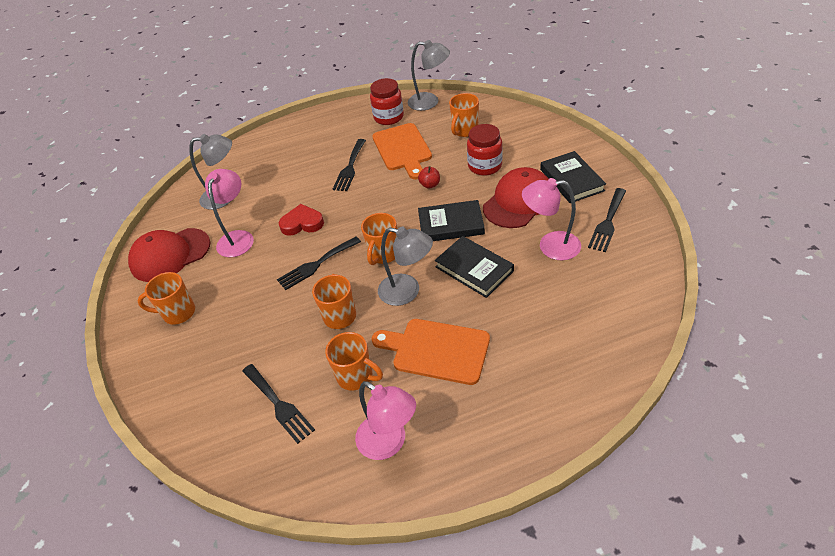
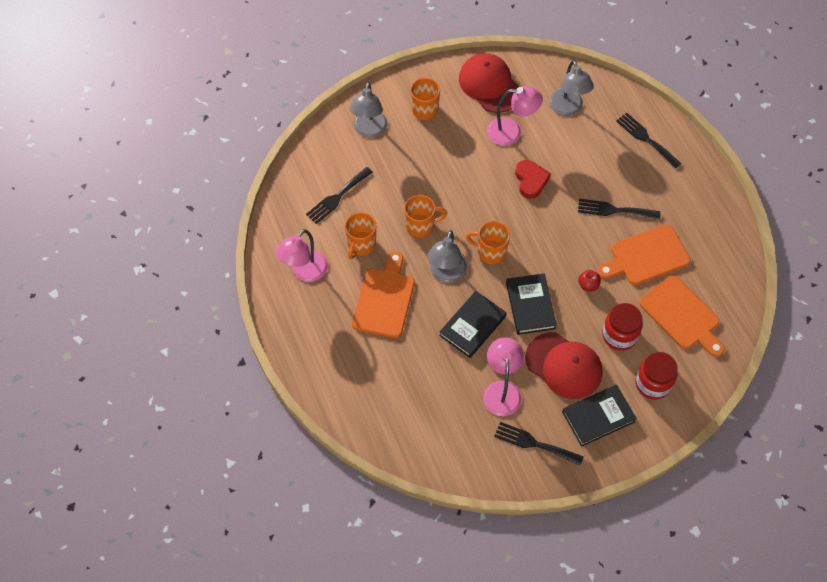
camera: 80 degrees right, 15 degrees up
(316, 264) = (478, 200): black fork -> black fork (646, 139)
(388, 117) = (704, 238): red jar -> red jar (653, 383)
(430, 102) = (737, 278): grey lamp -> grey lamp (369, 130)
(464, 130) = (682, 315): orange mug -> orange cutting board

